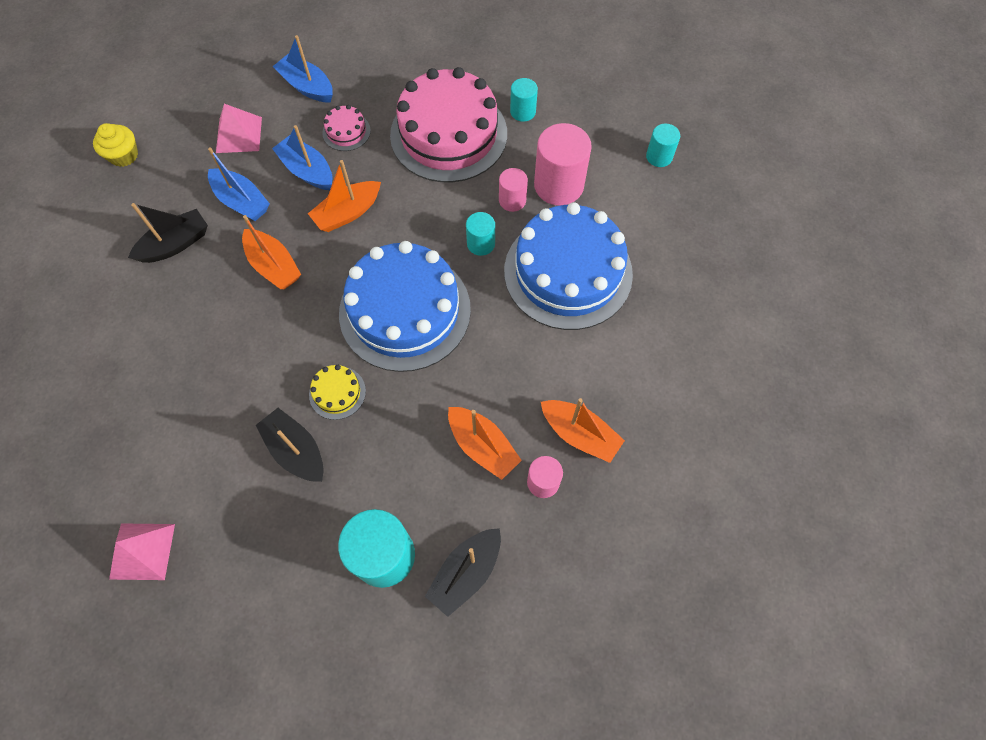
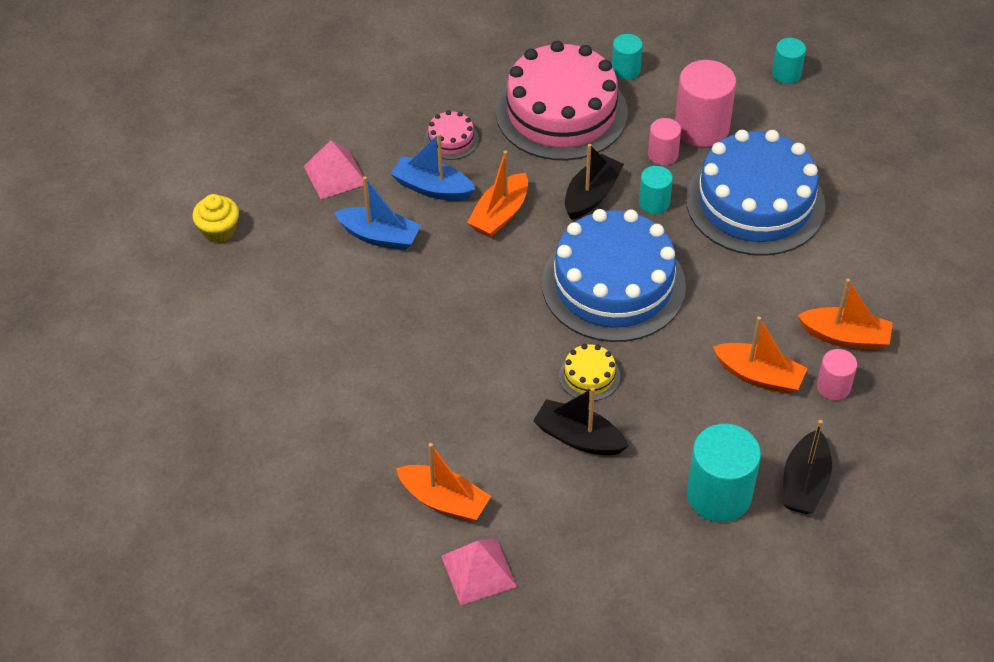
camera: 20 degrees left, 15 degrees down
(176, 244) = (333, 296): black boat -> black boat (591, 195)
(274, 266) = (452, 285): orange boat -> orange boat (444, 501)
(307, 86) = (381, 108): blue boat -> none

